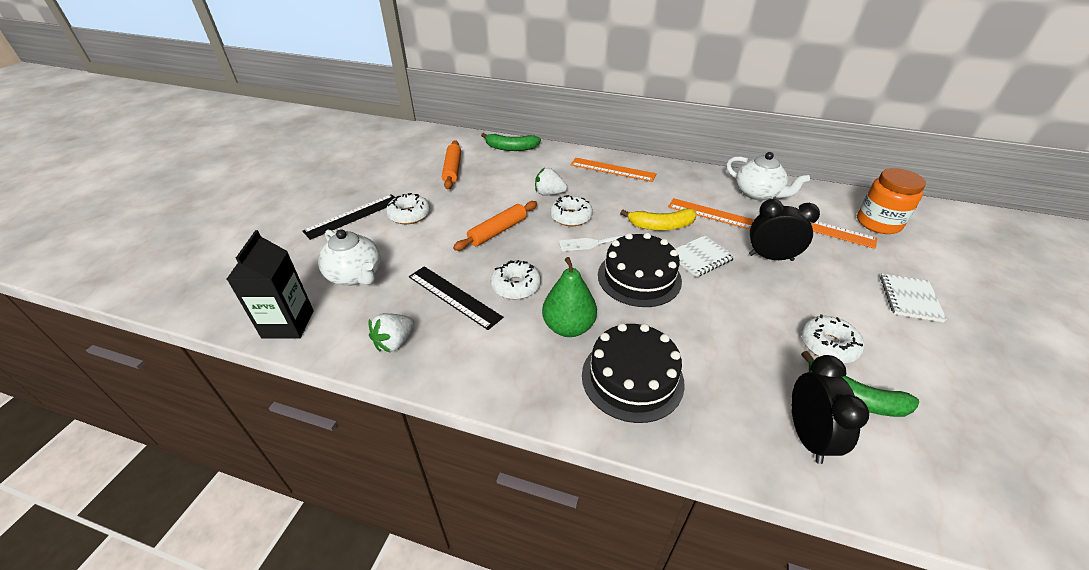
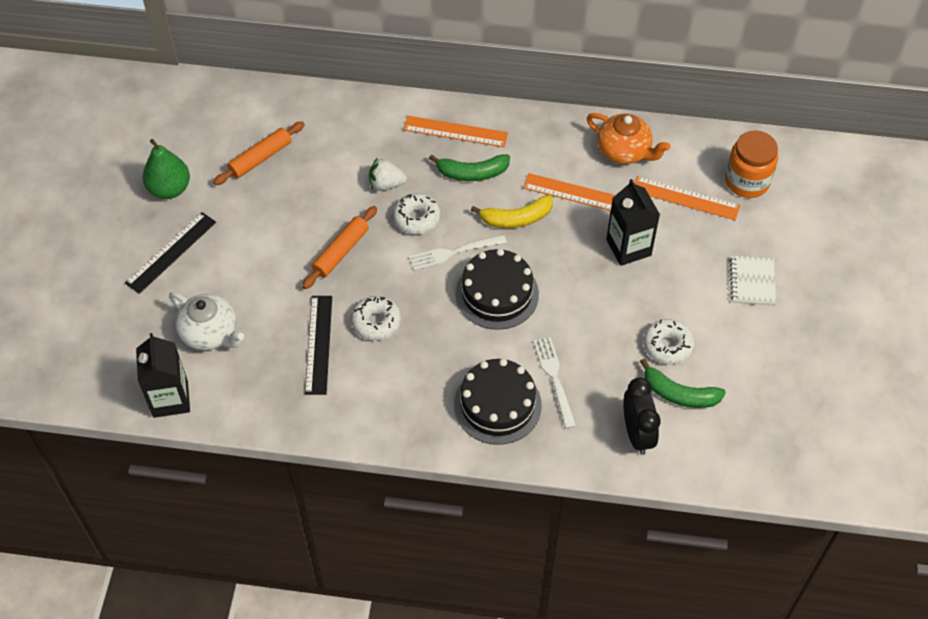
camera: 10 degrees left, 15 degrees up
(394, 342) = (279, 402): white strawberry -> none
(409, 215) = (235, 241): white donut -> none
(452, 169) = (260, 158): orange rolling pin -> orange rolling pin turned 60 degrees clockwise
(453, 296) = (318, 344): black ruler -> black ruler turned 60 degrees clockwise
(511, 148) = (323, 106): green banana -> green banana (472, 173)
(568, 327) = (435, 362): green pear -> green pear (170, 189)
(699, 359) = (554, 378): none -> white fork
(700, 257) = (557, 258): white notebook -> none
(758, 193) = (624, 151): white teapot -> orange teapot
(770, 257) = (628, 247): black clock -> black carton

